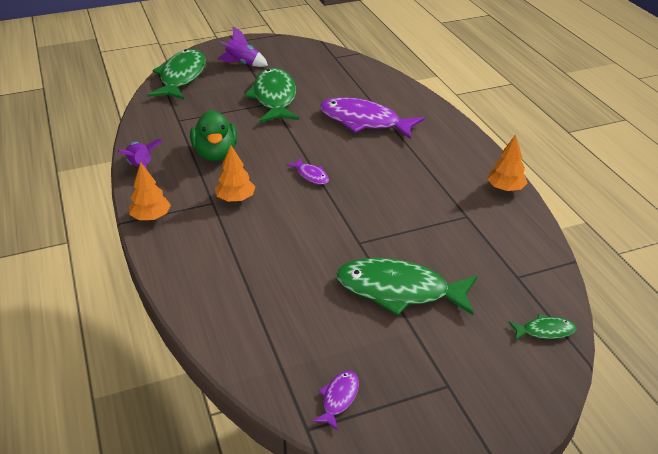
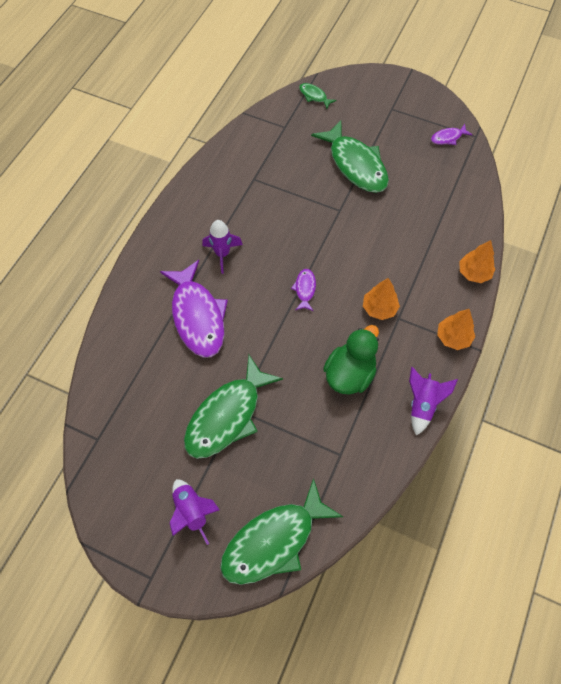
camera: 135 degrees left, 25 degrees up
(404, 157) = (222, 254): none -> purple rocket
(505, 188) = (201, 178): orange tree -> orange tree (474, 273)

